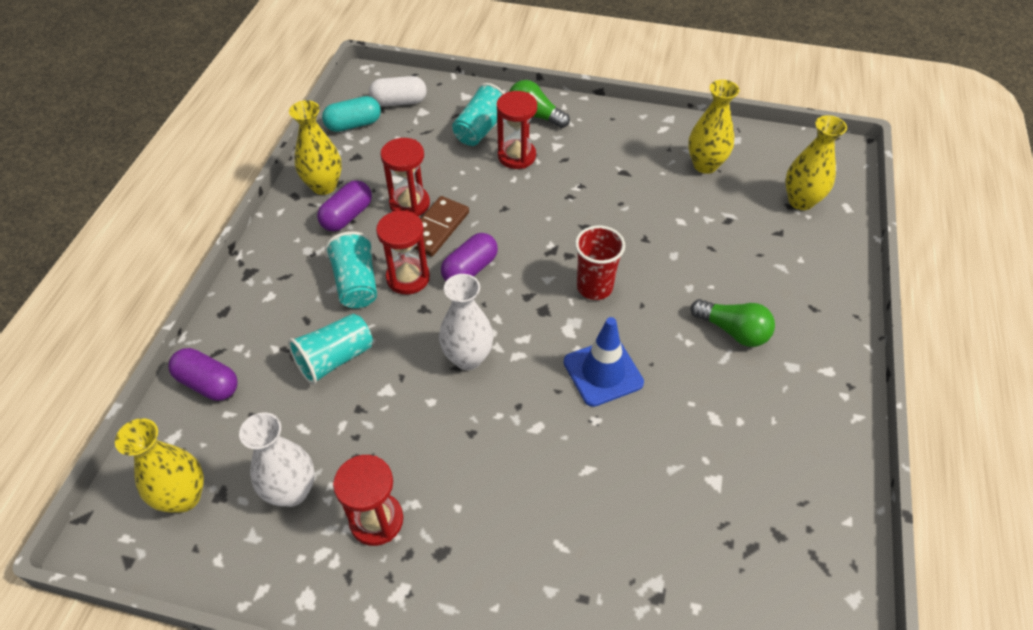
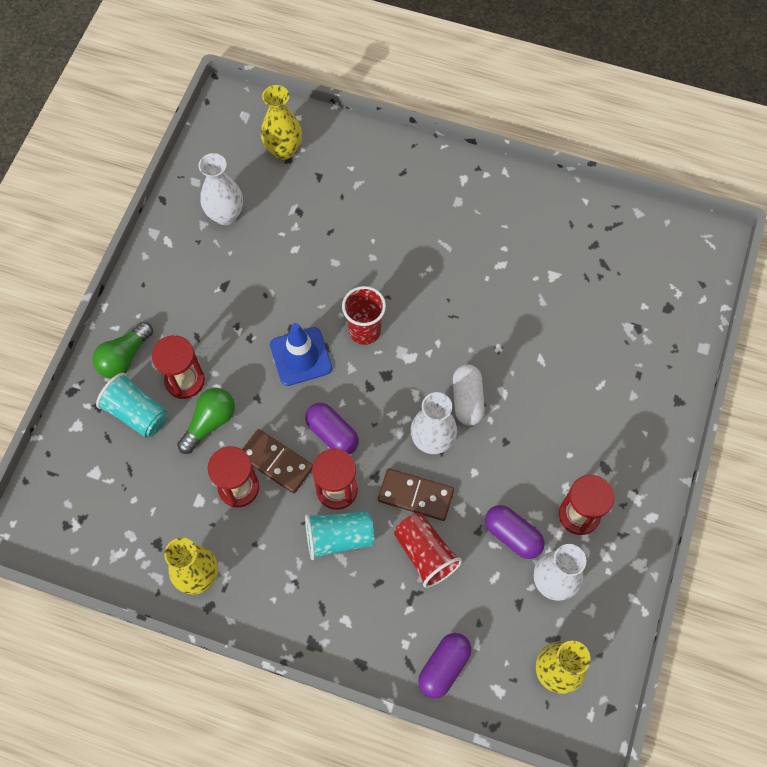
camera: 85 degrees left, 15 degrees up
(335, 359) = (425, 553): turquoise cup -> red cup
(347, 216) = (247, 549): purple capsule -> purple capsule (512, 535)
(353, 124) = (103, 548): turquoise capsule -> none
(399, 102) = (72, 498): white capsule -> white capsule (467, 400)
(401, 346) = (415, 496): none -> brown domino
(603, 372) = (454, 336): blue traffic cone -> blue traffic cone (301, 356)
(705, 165) = (225, 215): yellow vase -> white vase
(733, 331) = (421, 234): green light bulb -> green light bulb (210, 422)

